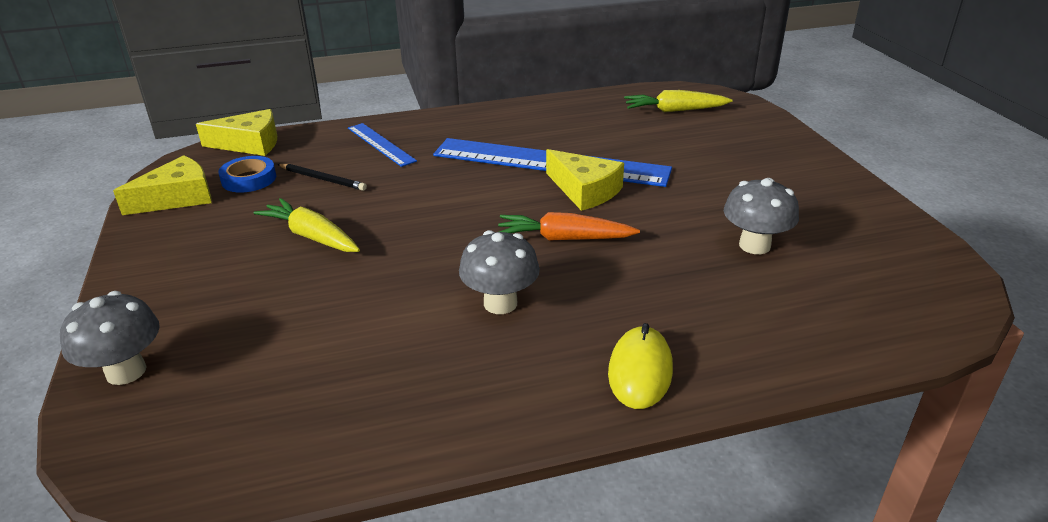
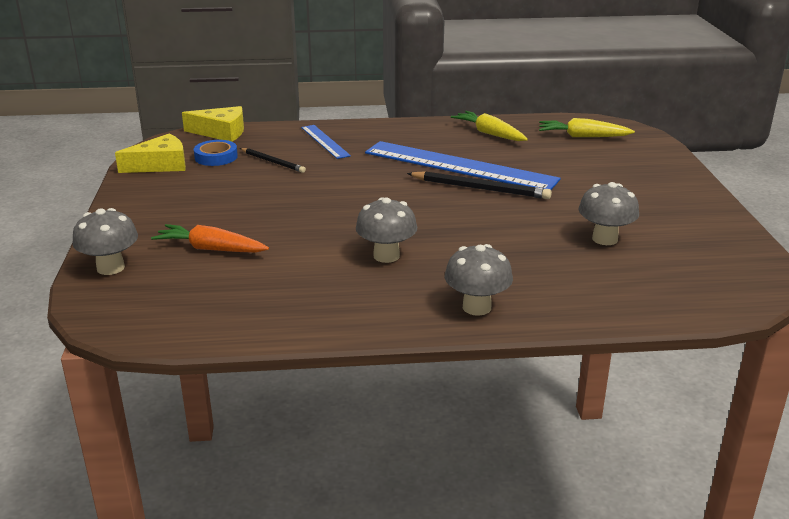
camera: 10 degrees right, 5 degrees down
(312, 237) = (256, 200): yellow carrot -> yellow carrot (490, 134)
(564, 238) = (451, 219): orange carrot -> orange carrot (211, 249)
(584, 190) = (480, 188): yellow cheese -> black pencil
(640, 371) = (476, 307): yellow mouse -> grey mushroom

